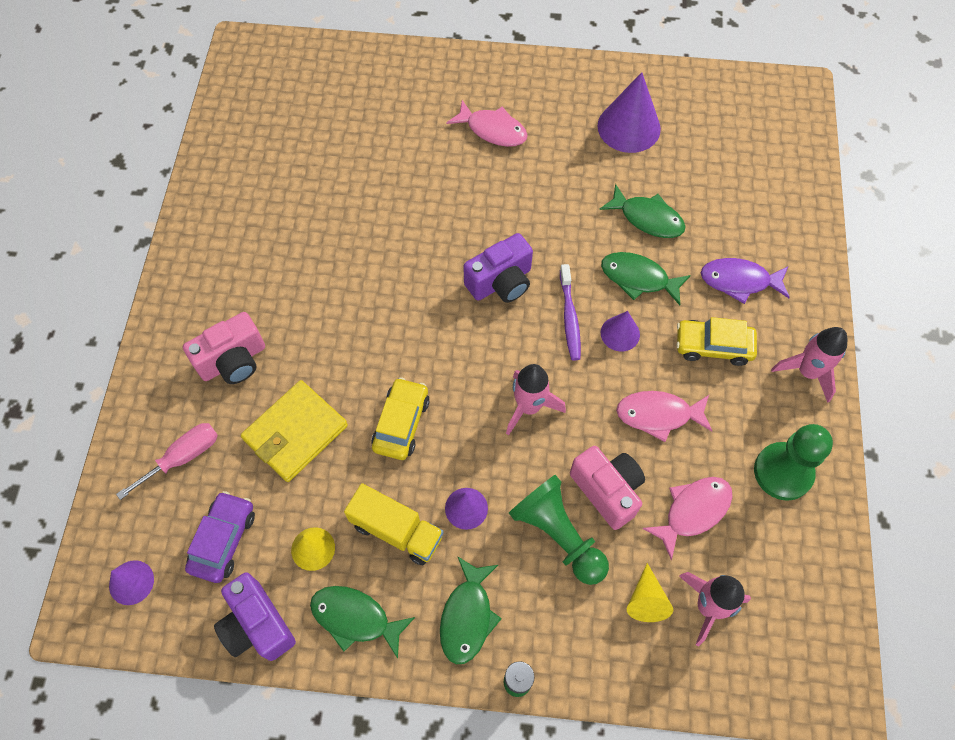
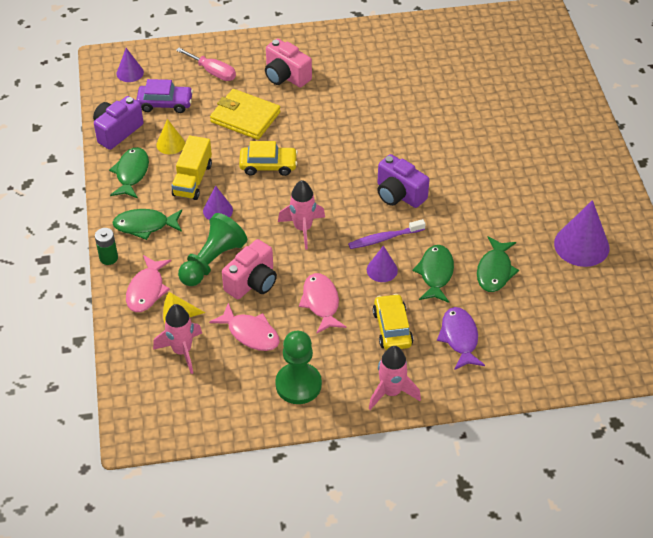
camera: 75 degrees right, 15 degrees down
(492, 130) = (535, 163): pink fish -> pink fish (146, 290)

